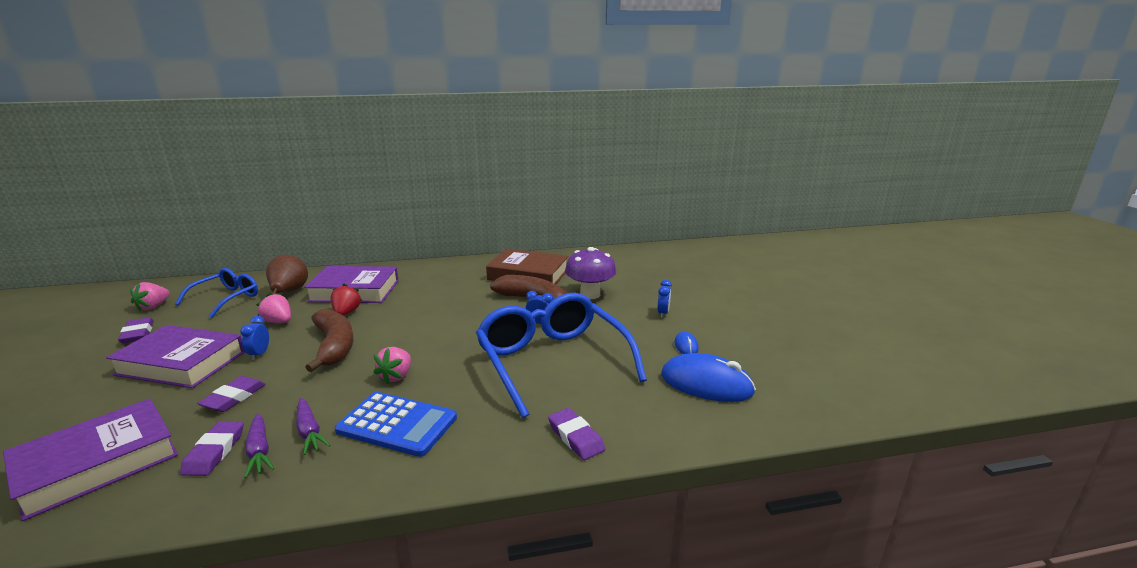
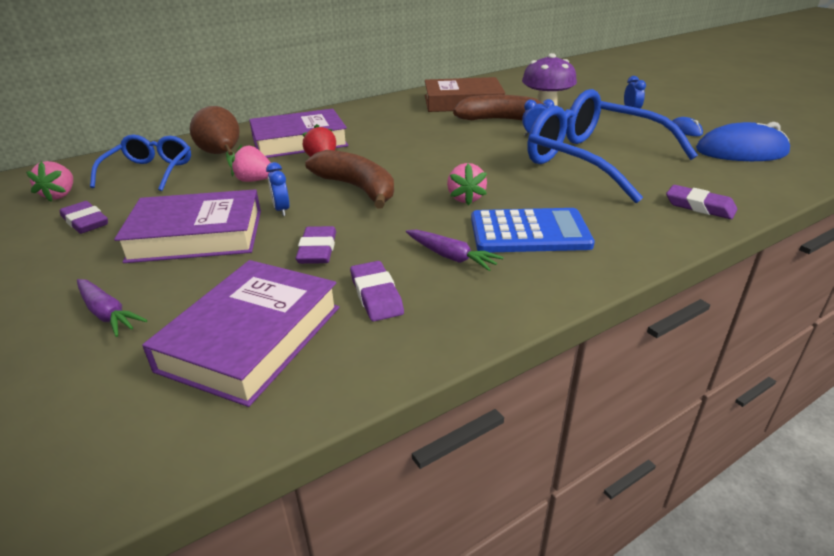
camera: 20 degrees left, 10 degrees up
(259, 451) = (425, 283): purple carrot -> purple carrot (107, 314)

